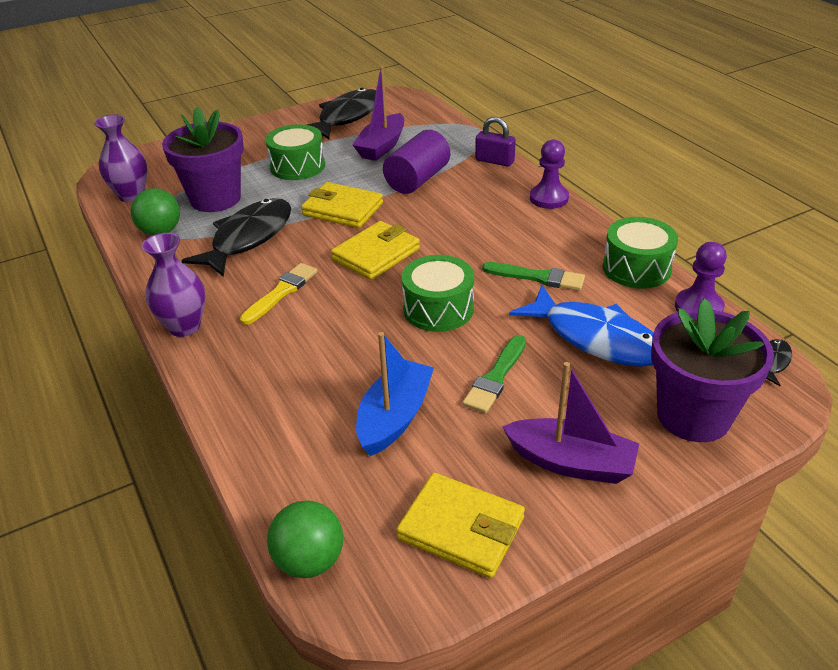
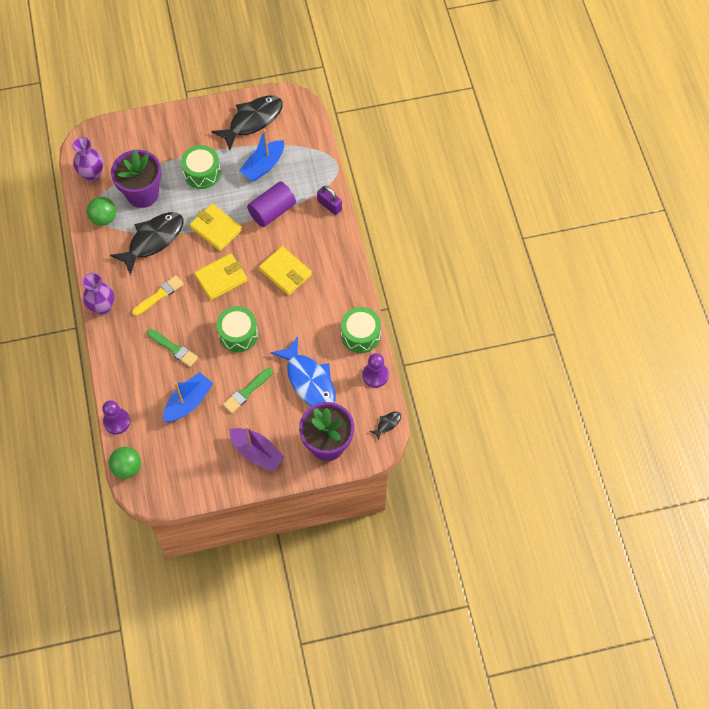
camera: 15 degrees right, 25 degrees up
(382, 146) = (263, 166): purple boat -> blue boat
(461, 528) = (194, 471): yellow wallet -> yellow wallet (285, 272)
(538, 277) = (302, 325): green brush -> green brush (174, 348)
(549, 198) = (344, 256): purple pawn -> purple pawn (117, 422)

